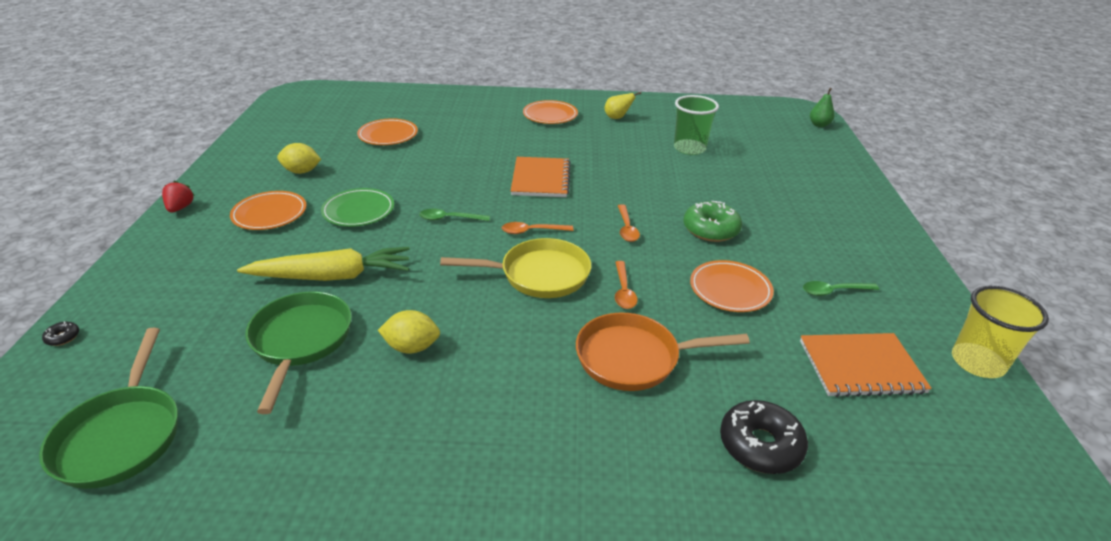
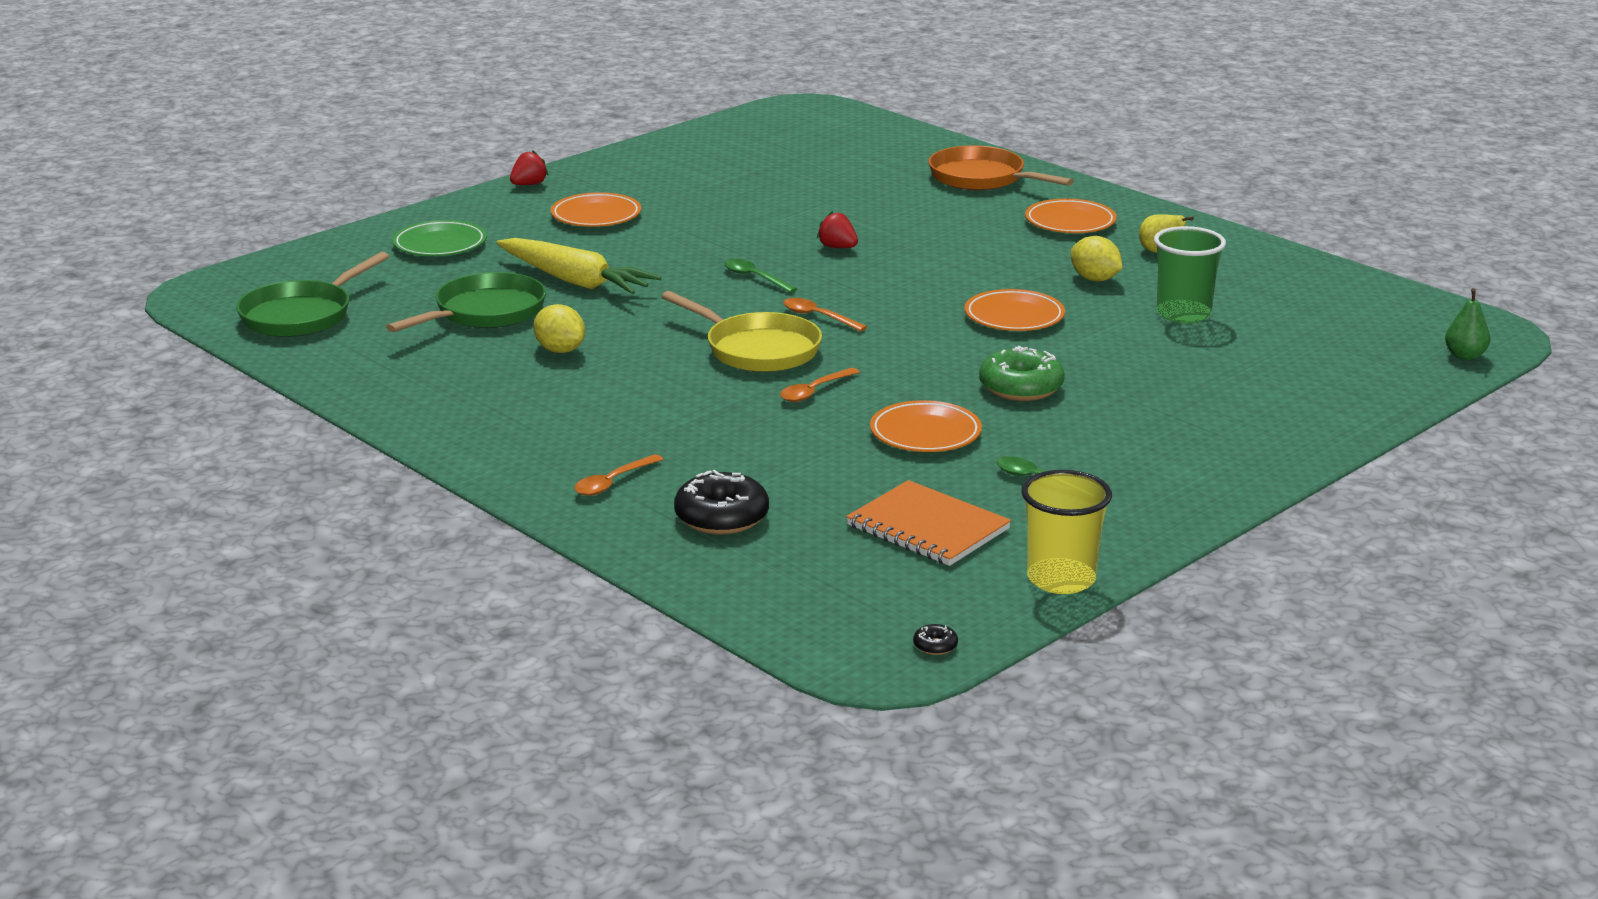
camera: 45 degrees right, 10 degrees down
(63, 337) = (332, 246): black donut -> black donut (935, 646)
(301, 171) = (681, 189): yellow lemon -> yellow lemon (1095, 279)
(358, 211) = (679, 241): green plate -> green plate (440, 244)
(388, 135) = (828, 183): orange plate -> orange plate (1014, 317)
(462, 176) = (837, 247): none -> red strawberry
(541, 179) = (921, 279): orange notebook -> none
(626, 228) = (925, 351): orange spoon -> orange spoon (613, 482)
(634, 358) = (727, 432): orange pan -> orange pan (982, 178)

